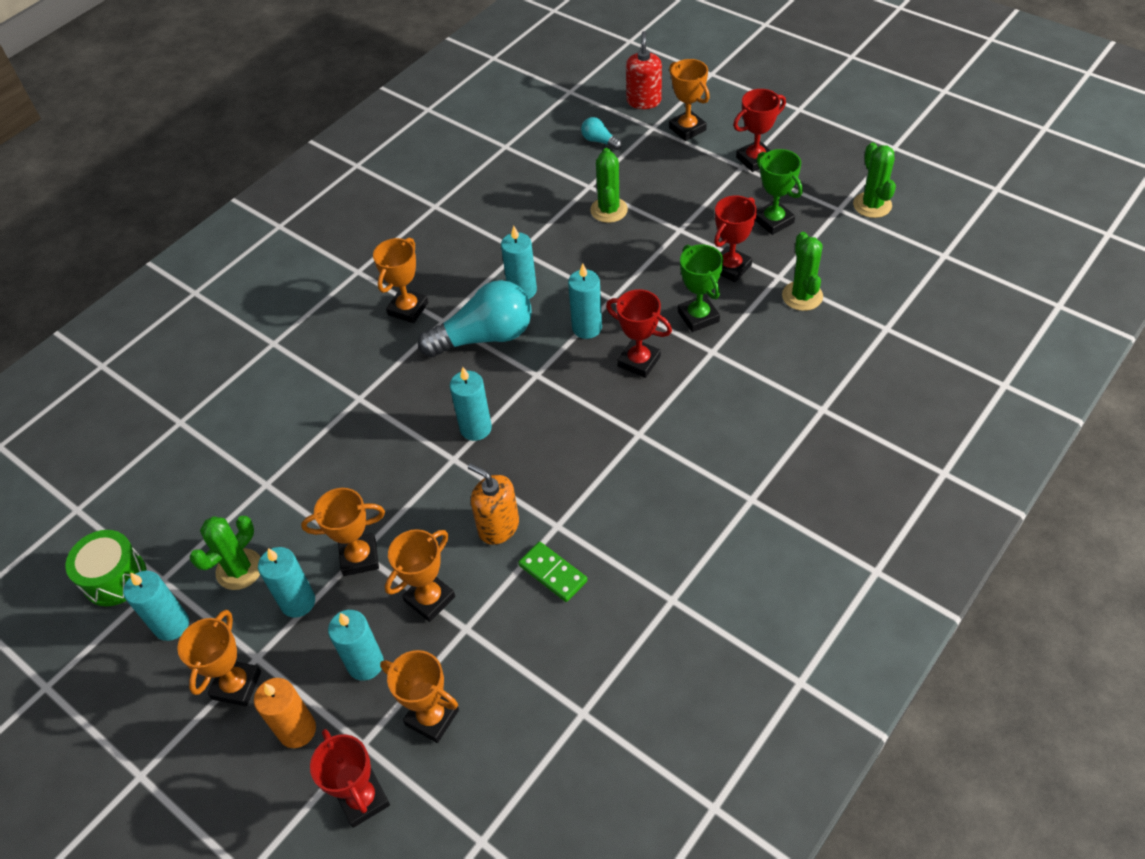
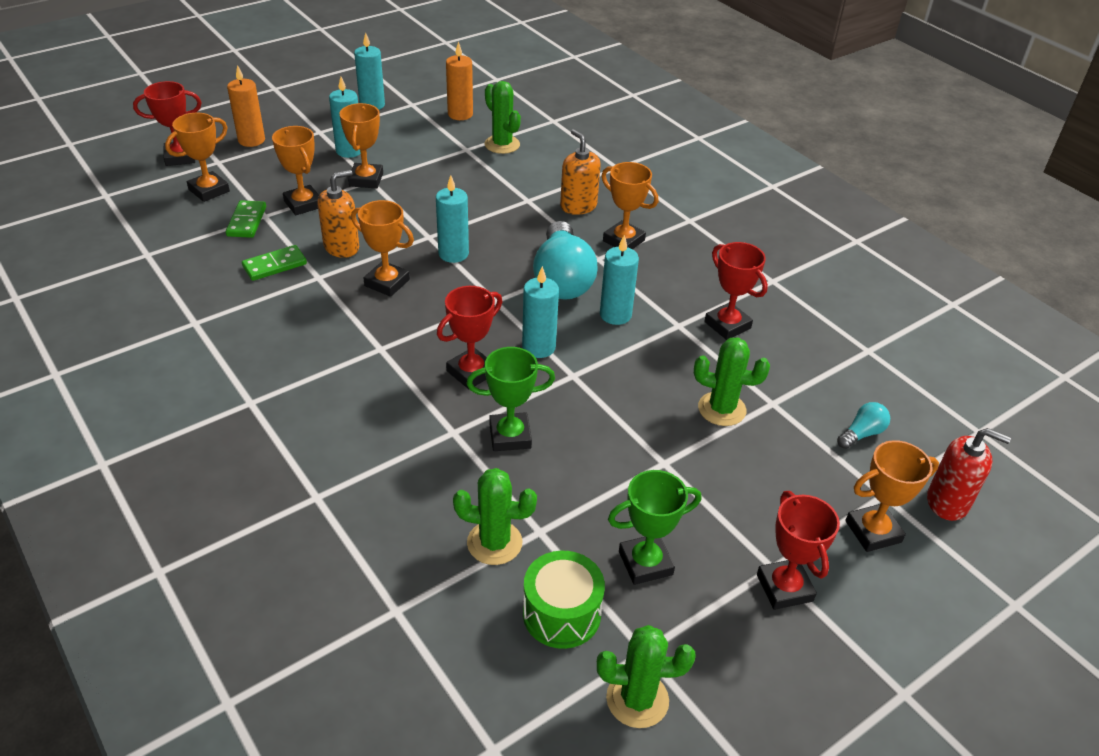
camera: 100 degrees right, 10 degrees down
(115, 578) = (427, 89): green drum -> green drum (561, 613)
(180, 517) = (460, 114): none -> orange candle
(236, 685) = (305, 123): orange trophy -> orange trophy (387, 283)
(239, 569) = (396, 132): green cactus -> green cactus (502, 144)
(358, 355) = (578, 206): none -> orange soap dispenser
(365, 664) = (275, 170): turquoise candle -> none
(483, 641) = (246, 221): none -> green domino
(730, 267) = (576, 490): red trophy -> red trophy (727, 325)

